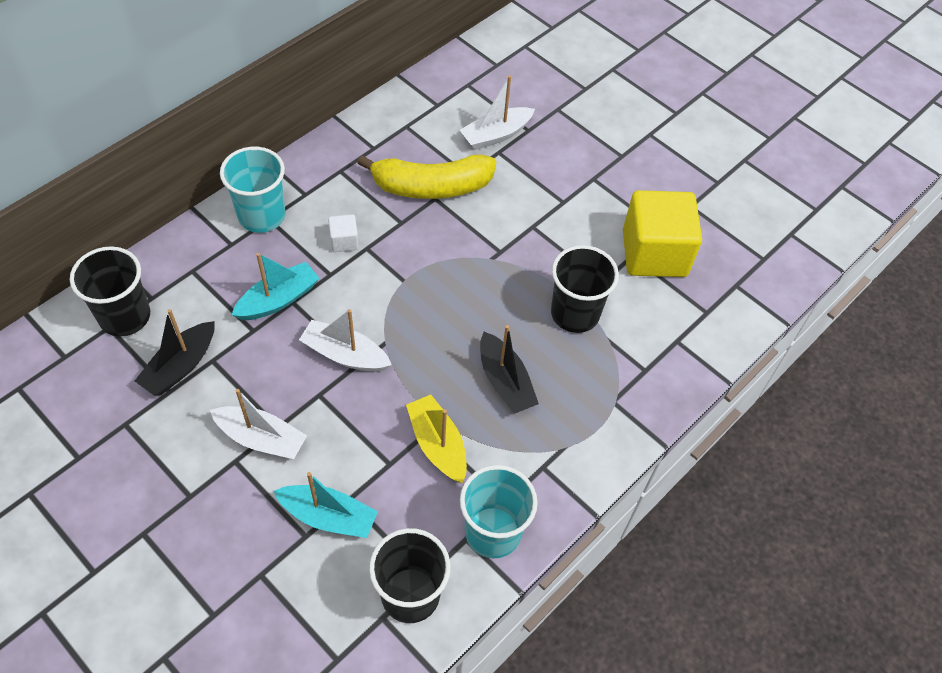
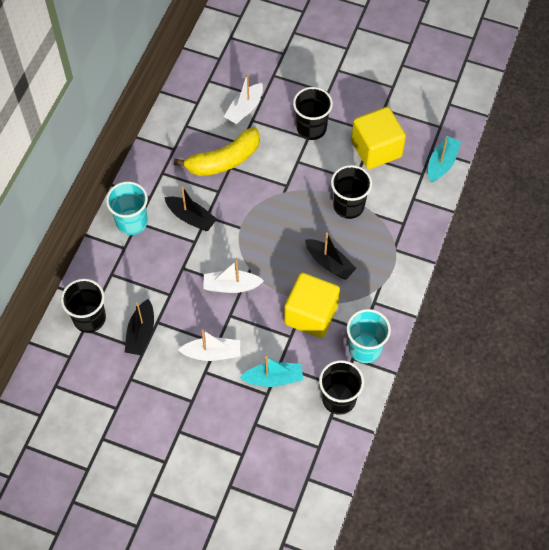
camera: 20 degrees left, 5 degrees up
(278, 300) = (173, 270): turquoise boat -> turquoise boat (442, 163)
(344, 241) = (191, 217): white cube -> black boat
(437, 444) = (311, 314): yellow boat -> yellow cube
(574, 192) = (311, 128): none -> black cup

